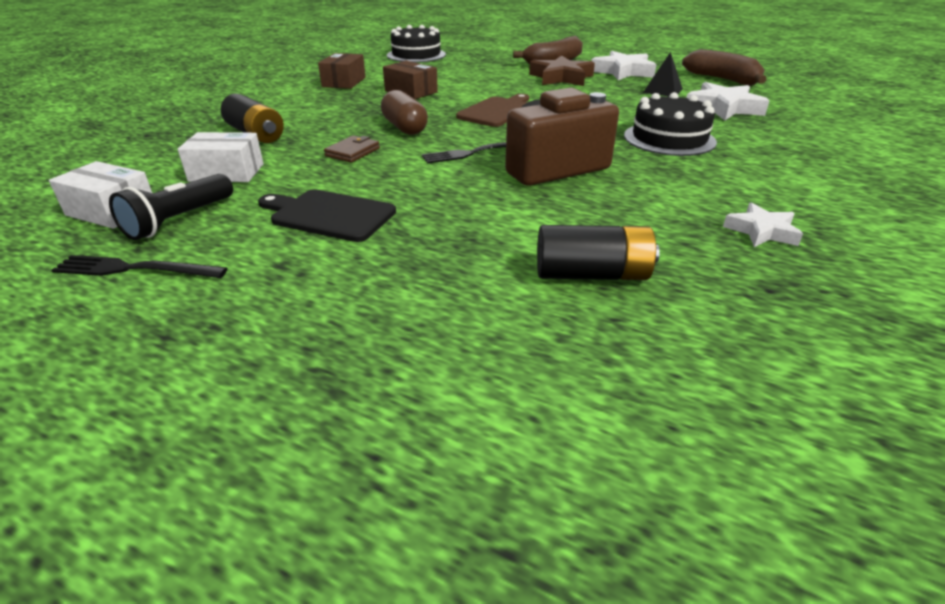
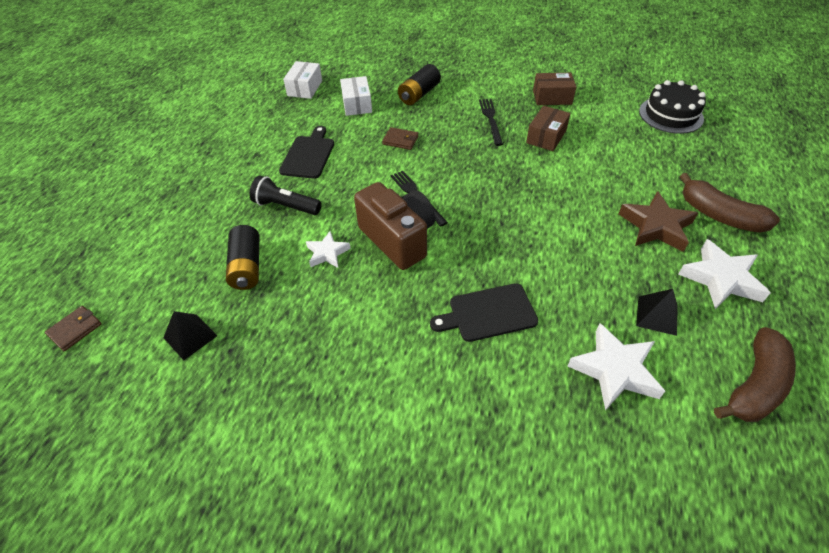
camera: 80 degrees right, 15 degrees up
(135, 269) = (251, 116): black fork -> black fork (490, 120)
(178, 220) = (297, 110): black flashlight -> black flashlight (286, 206)
(404, 128) = (455, 152): brown capsule -> none
(497, 111) = (517, 194): brown cutting board -> none
(669, 139) = (488, 313): black cake -> black cutting board
(756, 330) = (190, 336): none -> black pyramid
(761, 231) = (306, 358): white star -> white star (327, 253)
(790, 518) = (75, 329): none -> brown wallet

